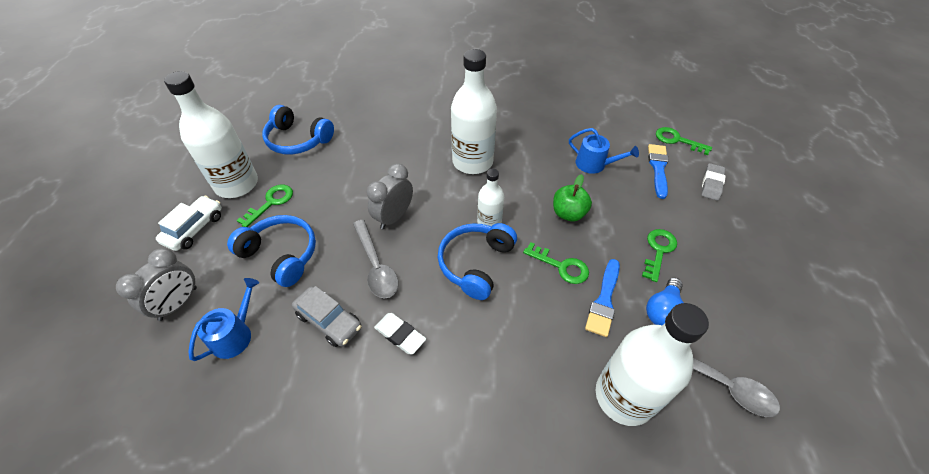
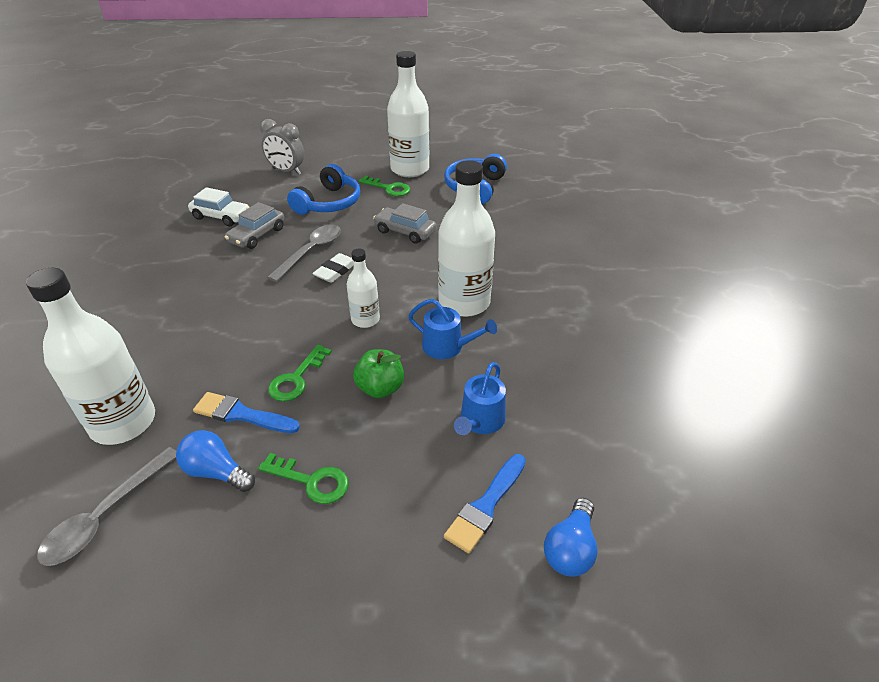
camera: 85 degrees right, 10 degrees down
(194, 228) = (358, 162): white car -> white car (221, 216)
(235, 335) = (254, 197): blue watering can -> blue watering can (447, 347)
(360, 193) = (405, 232): none -> grey car
(376, 266) = (311, 251): grey spoon -> grey spoon turned 150 degrees clockwise
(394, 217) = (372, 255): grey clock -> none
(400, 335) = (234, 272): white eraser -> white eraser (336, 271)
(475, 264) = (307, 312): blue headphones -> none
(658, 168) = (486, 505): blue brush -> blue brush turned 120 degrees clockwise
(677, 140) = (570, 549): green key -> blue light bulb
(711, 184) = (456, 586): grey eraser -> none

